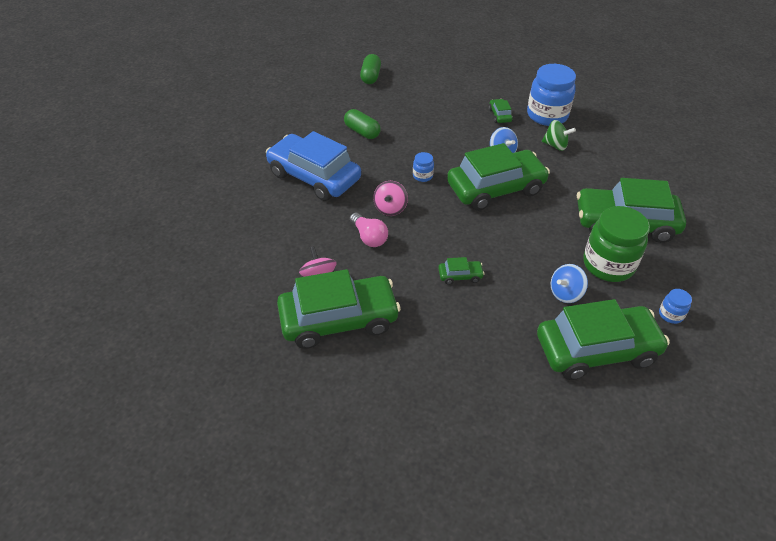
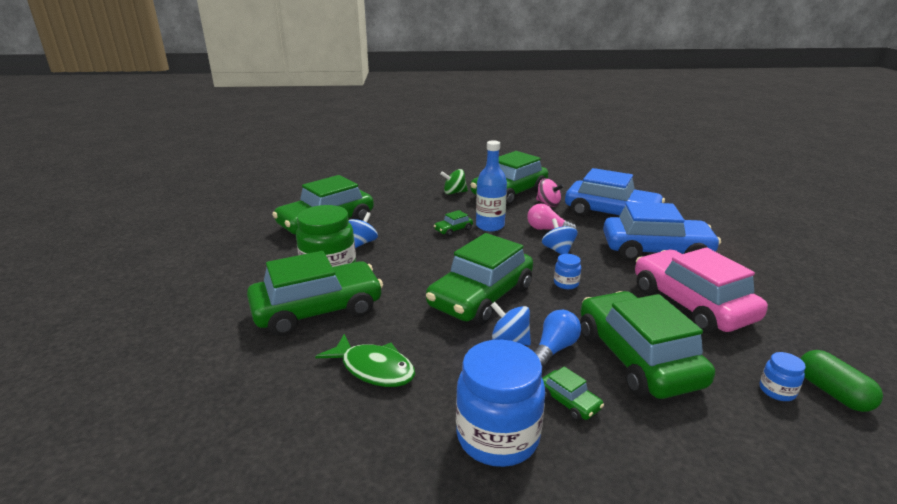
camera: 150 degrees right, 20 degrees down
(280, 233) = (611, 213): none -> blue car
(362, 132) = (691, 304): green capsule -> pink car
(390, 208) = (558, 250): pink spinning top -> blue spinning top
(418, 266) = (490, 226): none -> blue bottle
(440, 119) = (637, 358): none -> green car
(480, 139) = (554, 349): none -> blue light bulb
(555, 145) = (448, 380): green spinning top -> green spinning top (454, 192)
(596, 166) = (373, 369): none -> green fish
(670, 315) = (266, 255): blue jar -> blue jar (777, 391)

